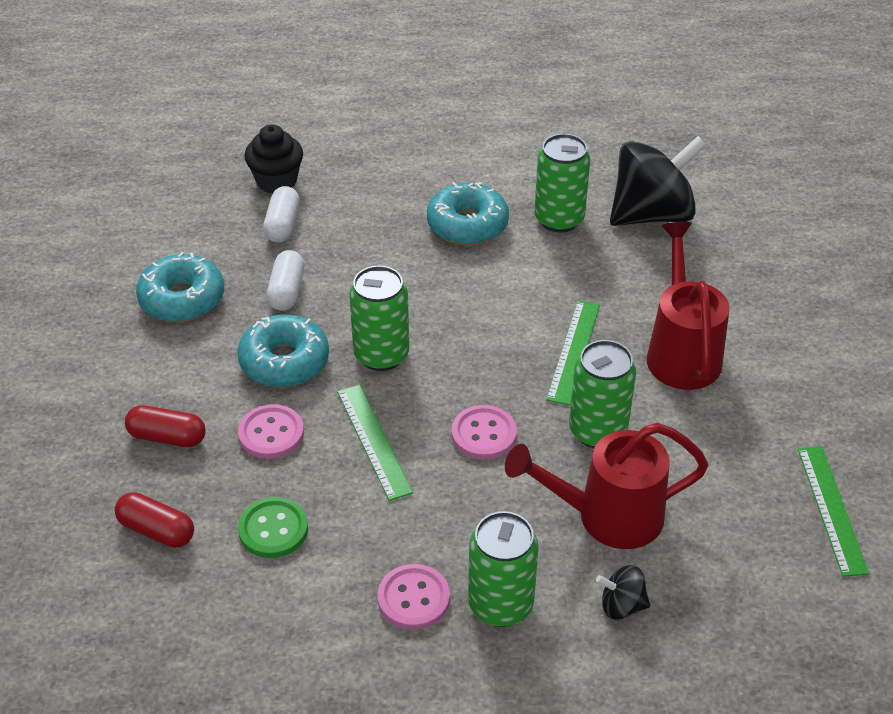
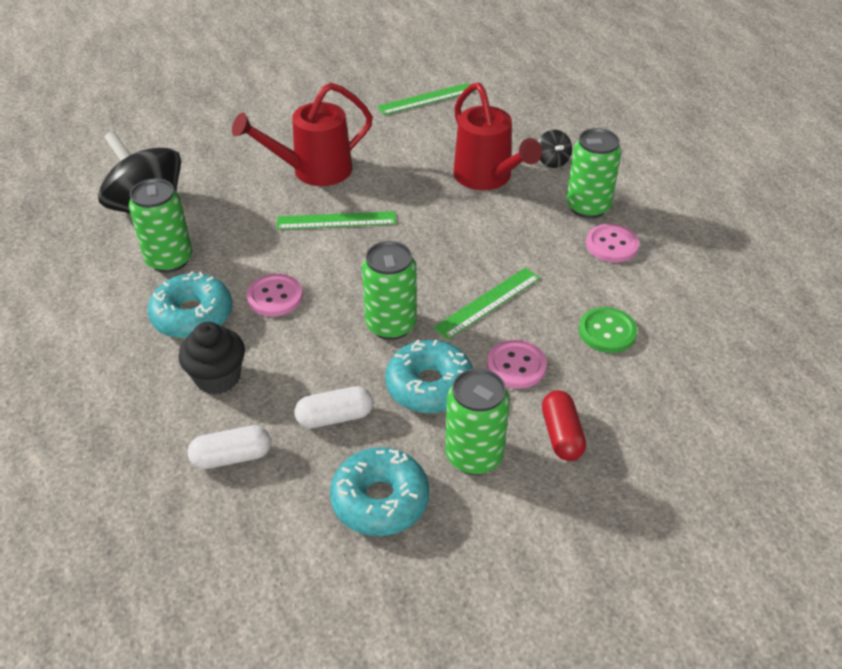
camera: 110 degrees left, 0 degrees up
(157, 530) = (657, 401): red capsule -> none
(276, 181) = (153, 491): black cupcake -> black cupcake (217, 378)
(484, 434) = (447, 247): pink button -> pink button (275, 297)
(597, 431) = (413, 195): green can -> green can (474, 456)

